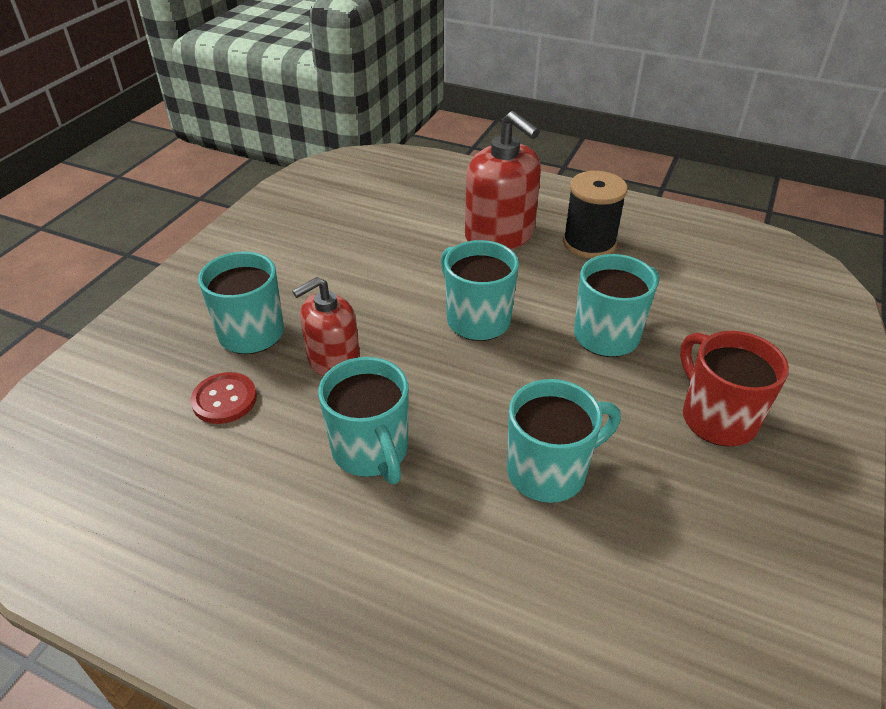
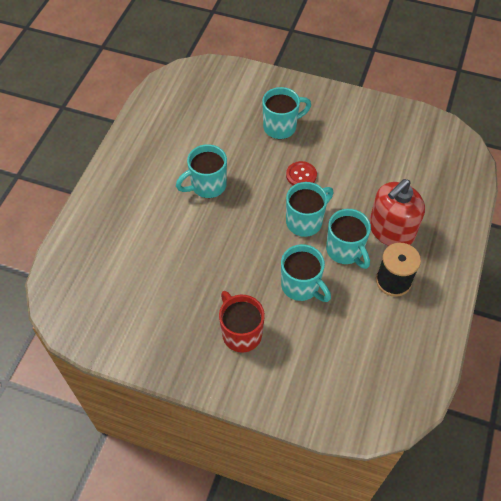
camera: 85 degrees right, 15 degrees up
(224, 399) = (234, 127): red button -> red button (301, 175)
(333, 361) = (264, 163): red soap dispenser -> none
(549, 471) = (200, 255): turquoise mug -> turquoise mug (345, 251)
(716, 418) = (241, 333): red mug -> red mug turned 90 degrees counterclockwise

